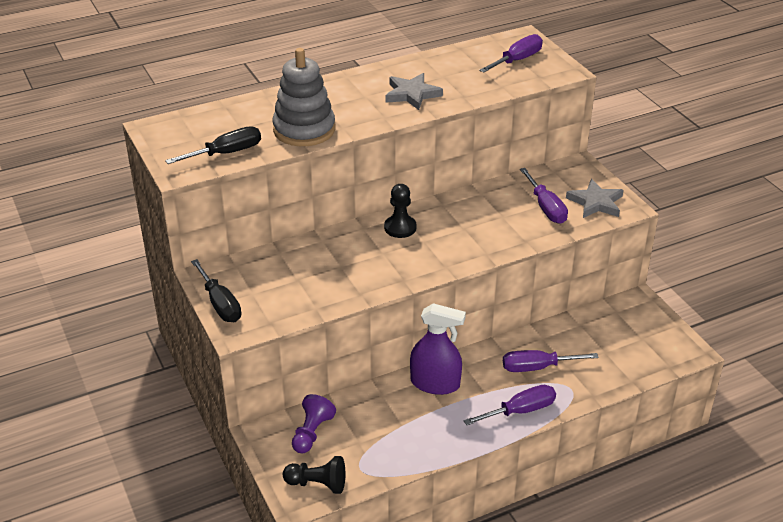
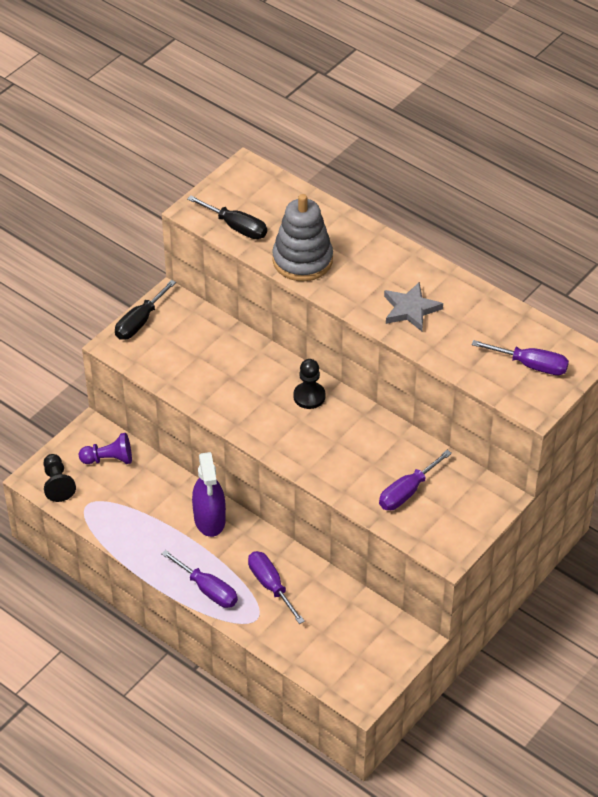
camera: 65 degrees right, 10 degrees up
(595, 202) = (440, 528): grey star -> none

